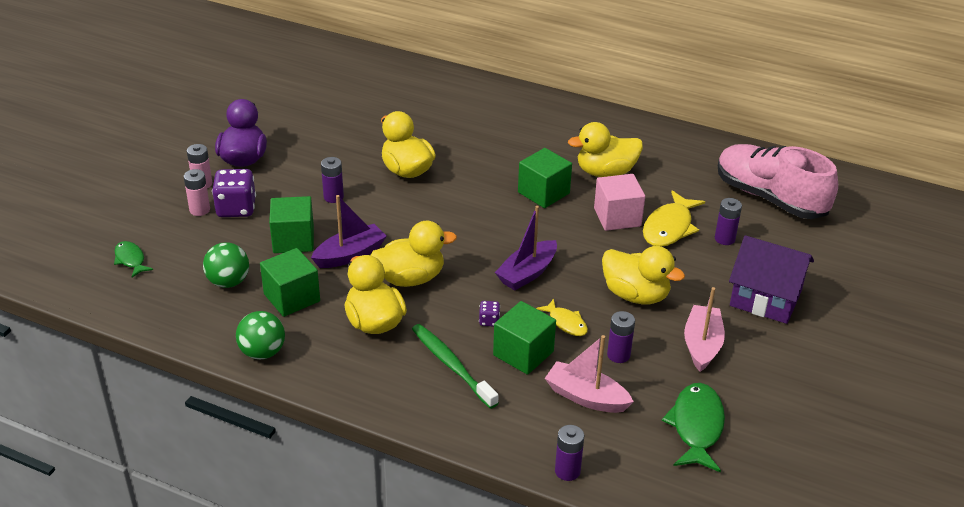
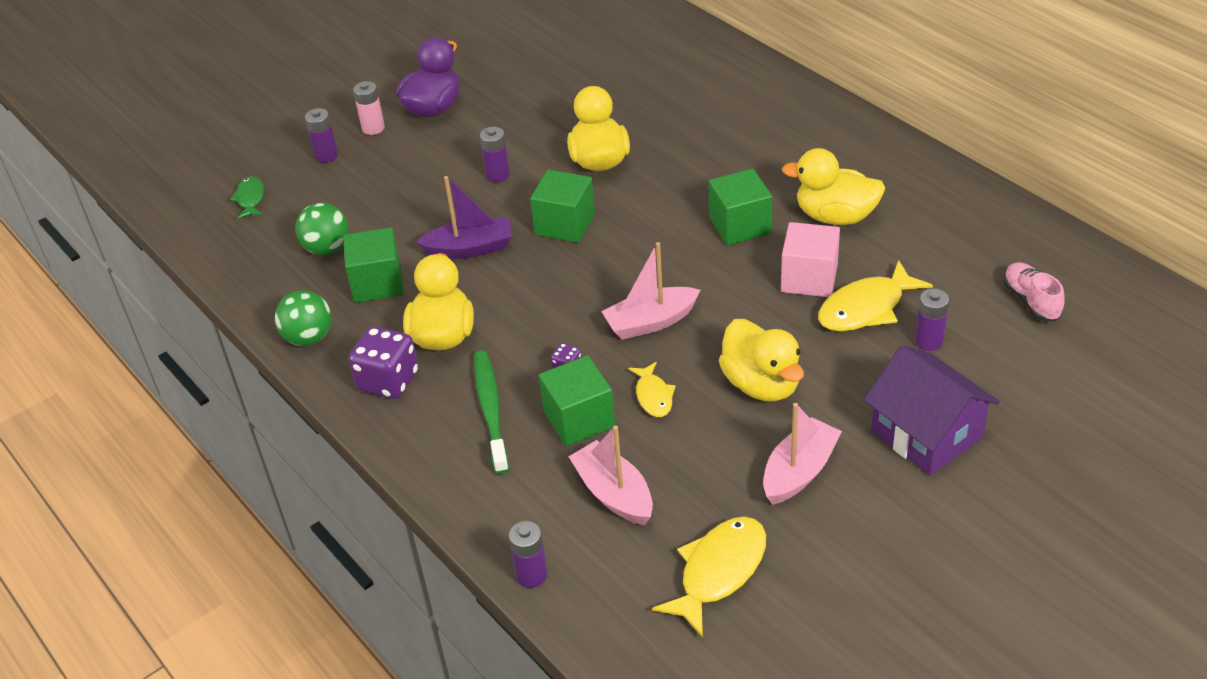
camera: 30 degrees right, 5 degrees up
(200, 210) = (351, 158): pink battery -> none
(236, 208) = (388, 165): purple dice -> purple dice (388, 381)
(293, 240) = (423, 216): green cube -> green cube (565, 224)
(410, 278) = (515, 294): yellow duck -> none
(527, 273) = (650, 322): purple boat -> pink boat
(618, 355) = (688, 454): purple battery -> purple battery (326, 155)
(696, 426) = (719, 571): green fish -> yellow fish
(770, 198) = (1031, 301): pink shoe -> pink shoe, size x0.47

